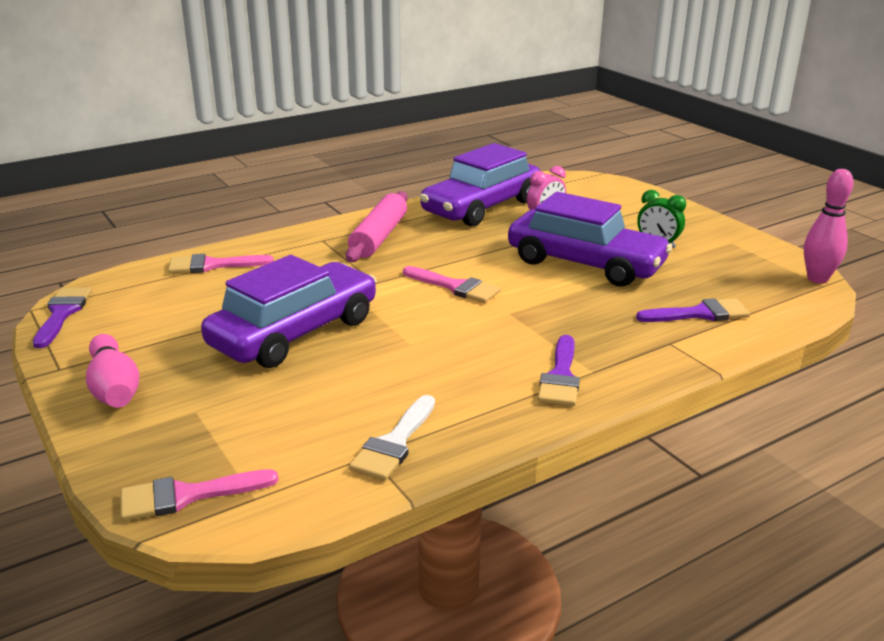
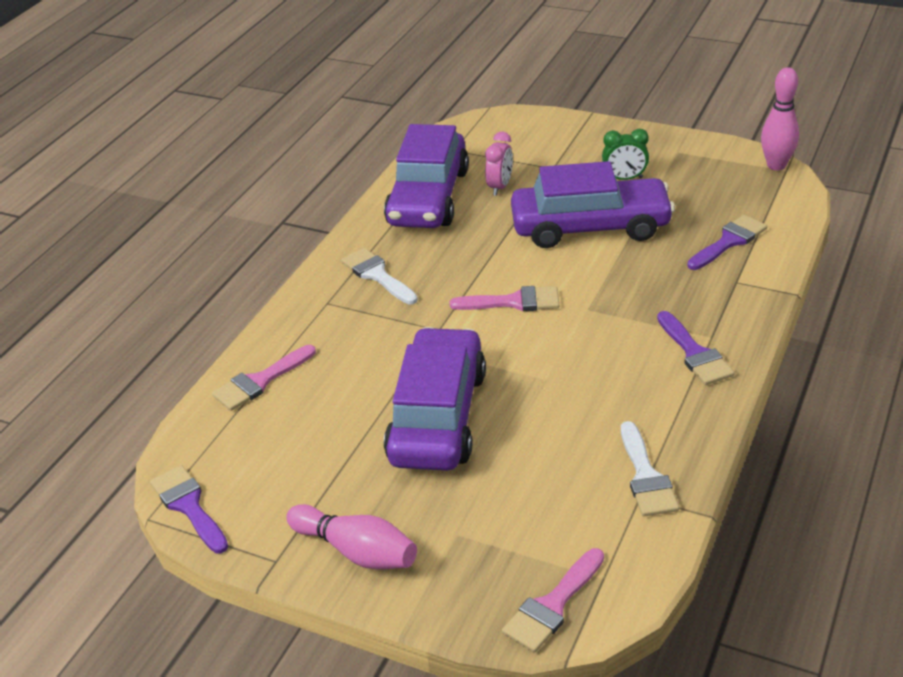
camera: 30 degrees left, 10 degrees up
(379, 237) = (377, 275): pink rolling pin -> white brush

